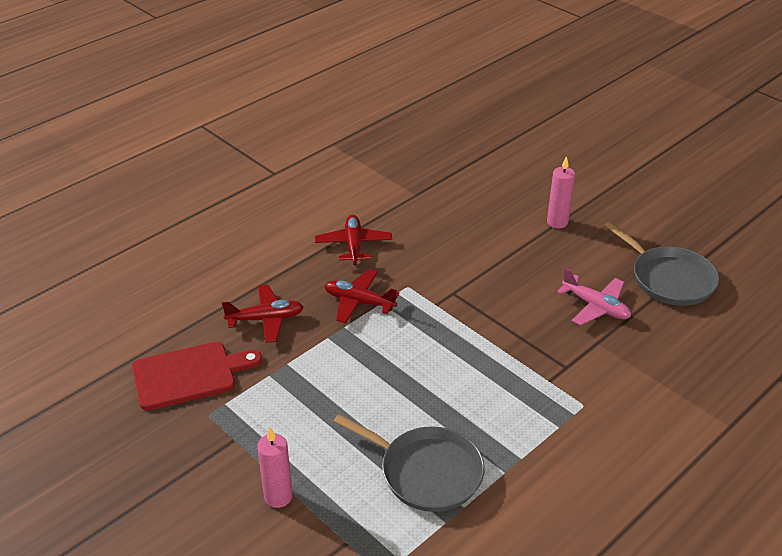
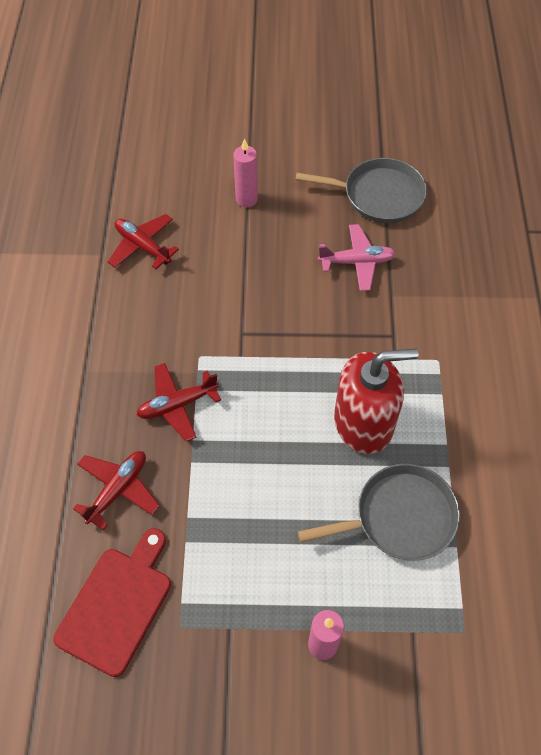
camera: 45 degrees left, 20 degrees up
(353, 245) = (107, 350): red plane -> red plane (143, 246)
(473, 400) = (364, 423): none -> red soap dispenser

